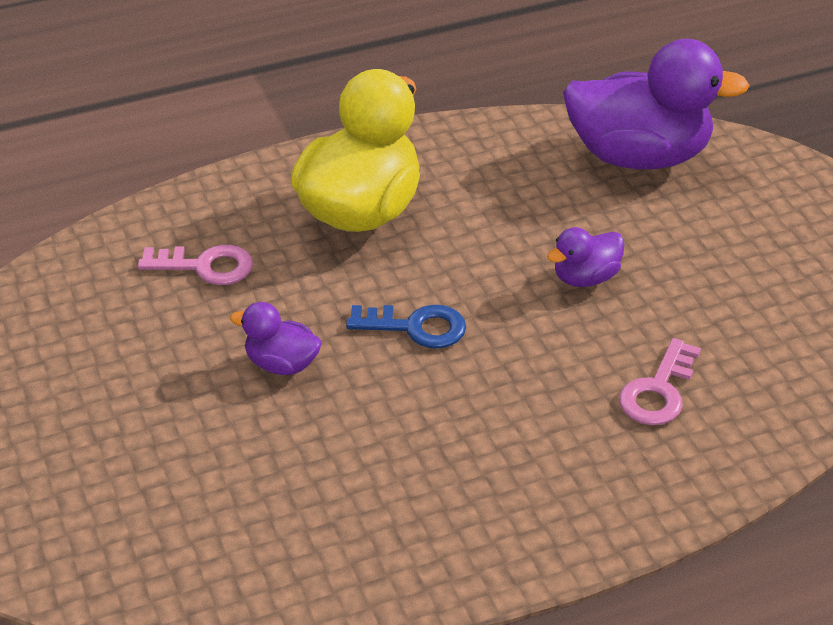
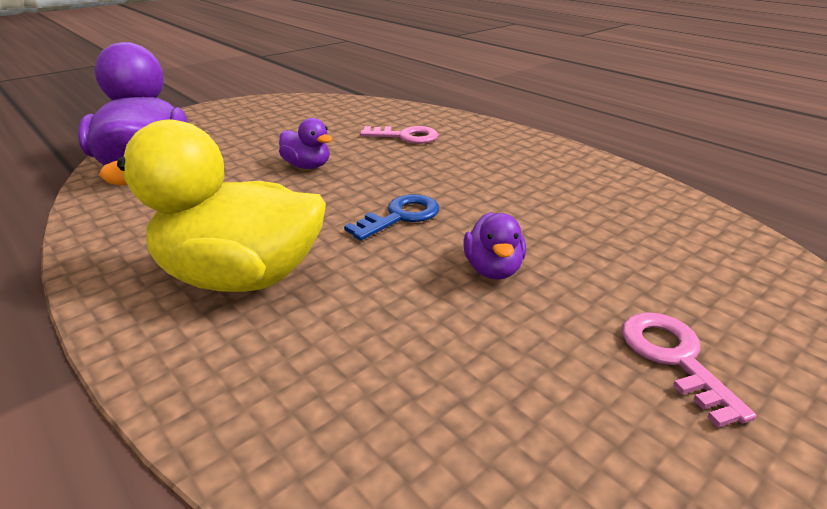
camera: 110 degrees left, 10 degrees down
(205, 266) = (380, 366): pink key -> pink key (674, 358)
(416, 327) = (400, 216): blue key -> blue key turned 60 degrees clockwise

